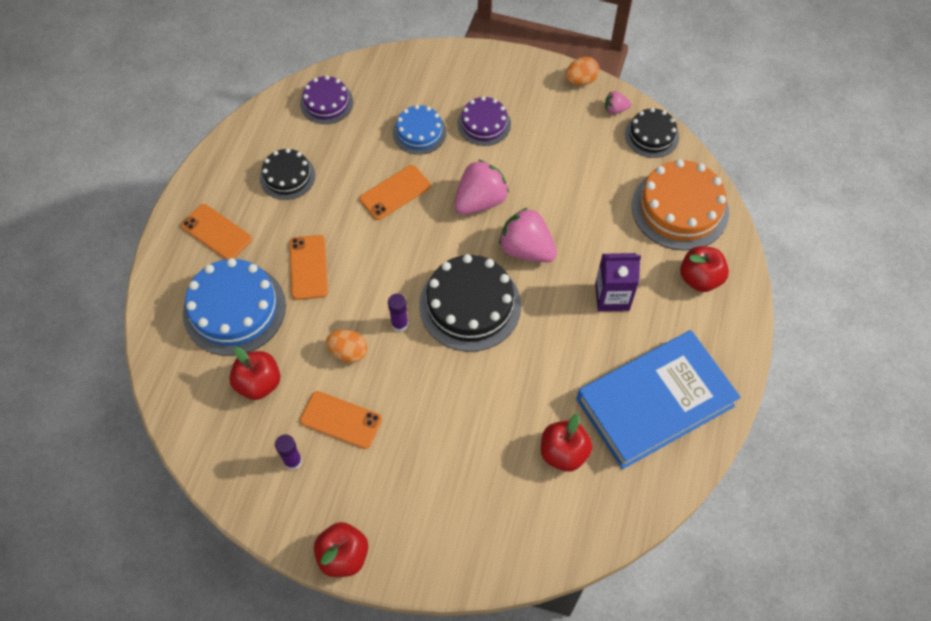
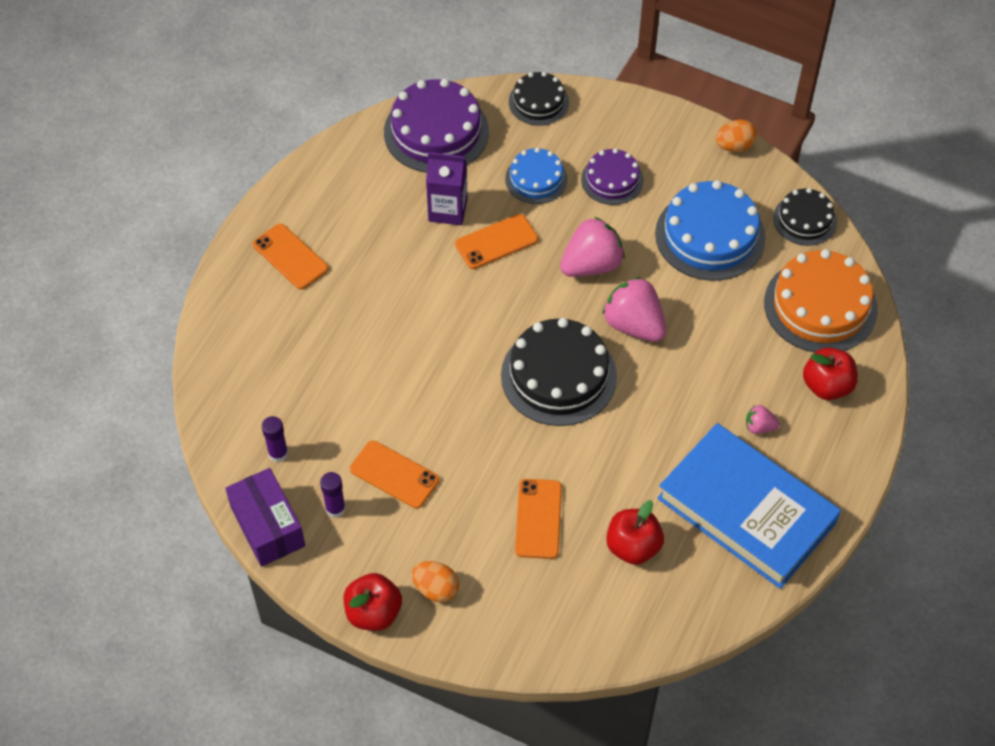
camera: 10 degrees right, 5 degrees down
(234, 309) = (297, 341): blue cake -> blue cake (710, 235)
(234, 488) = (268, 526): none -> purple box
(259, 383) = (311, 423): red apple -> none
(287, 176) = (378, 207): black cake -> black cake (538, 102)
(308, 267) = (386, 309): orange phone -> orange phone (538, 519)
(326, 103) = (436, 132): purple cake -> purple cake, size x1.72
(348, 352) = (415, 405): orange egg -> orange egg (436, 589)
(399, 324) = (476, 384): purple glue stick -> purple glue stick (278, 454)
(612, 297) = (721, 391): purple carton -> purple carton (448, 210)
(615, 109) = (768, 185): pink strawberry -> pink strawberry (759, 427)
(655, 402) = (746, 510): blue book -> blue book turned 60 degrees clockwise

